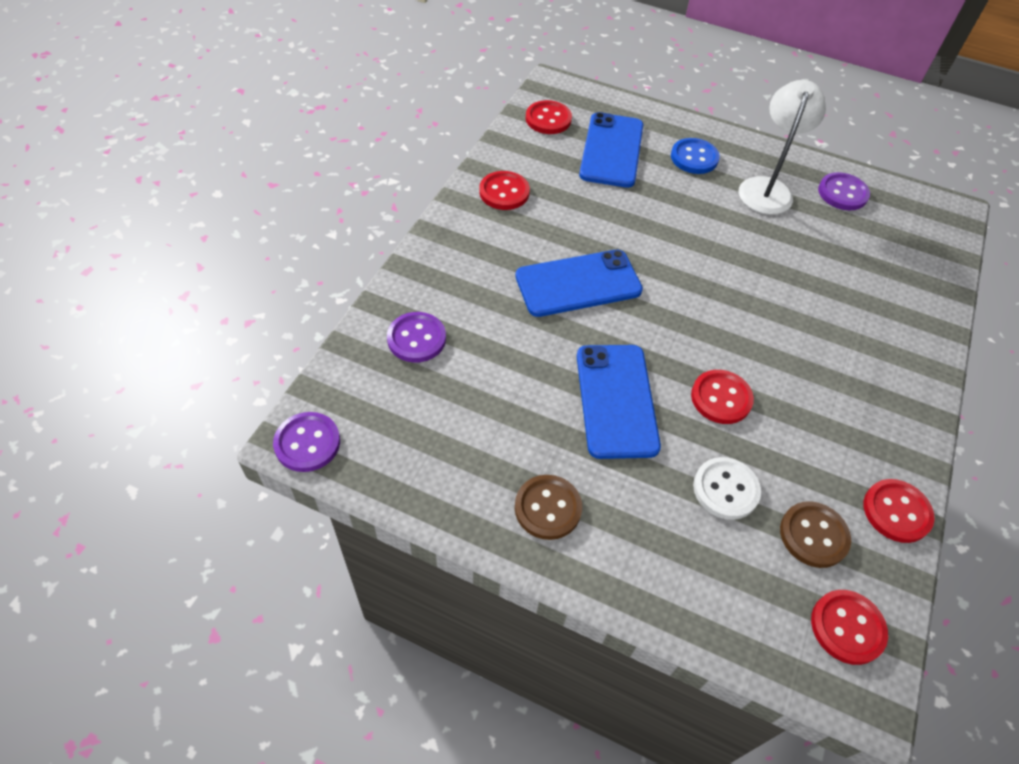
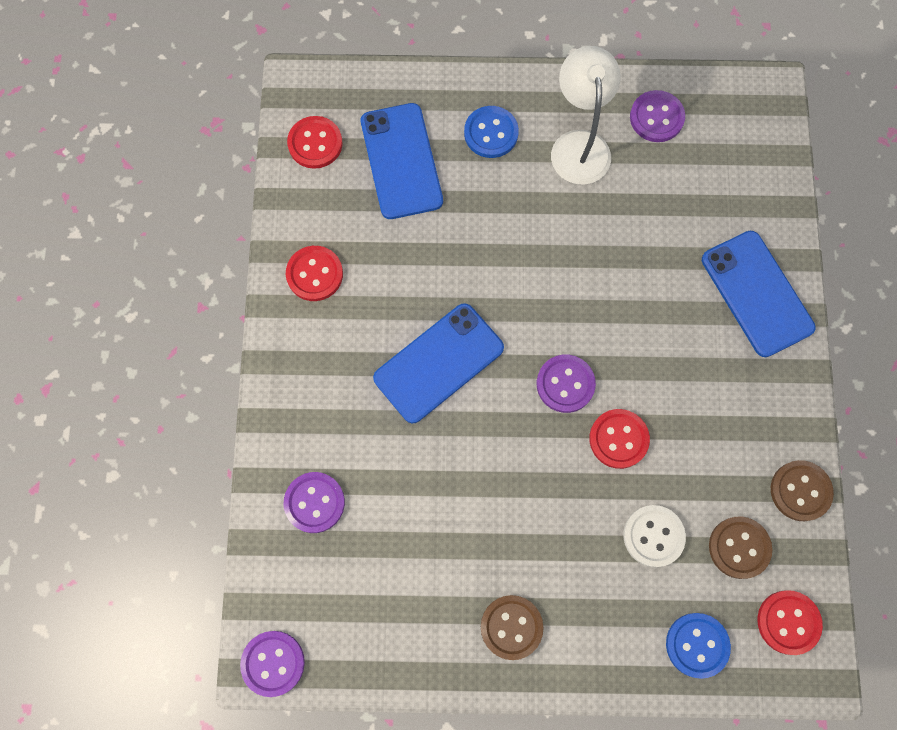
camera: 20 degrees left, 20 degrees up
(616, 400) = (526, 486): blue phone -> blue phone (756, 293)
(686, 339) = (565, 384): none -> purple button
(736, 606) = (697, 645): none -> blue button
(896, 512) = (800, 491): red button -> brown button

